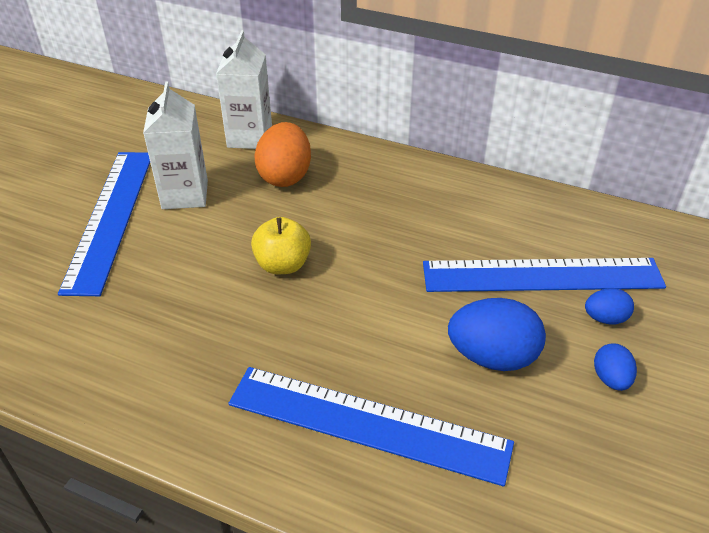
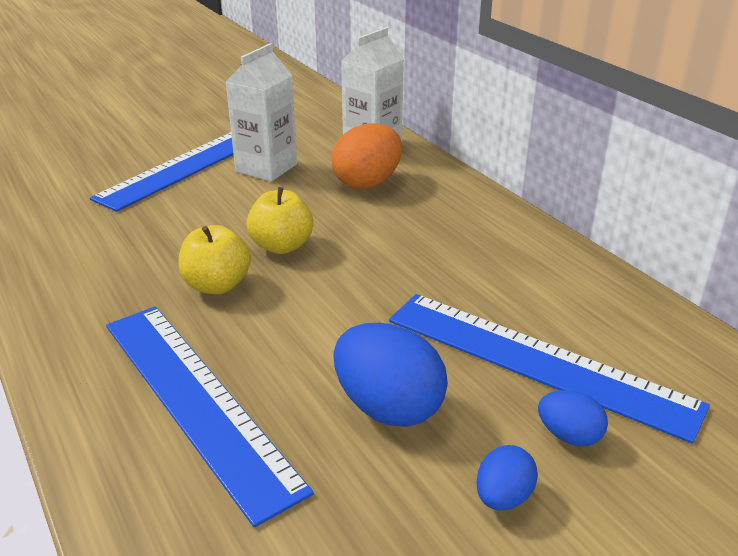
camera: 35 degrees right, 10 degrees down
(272, 324) = (217, 285): none -> yellow apple

